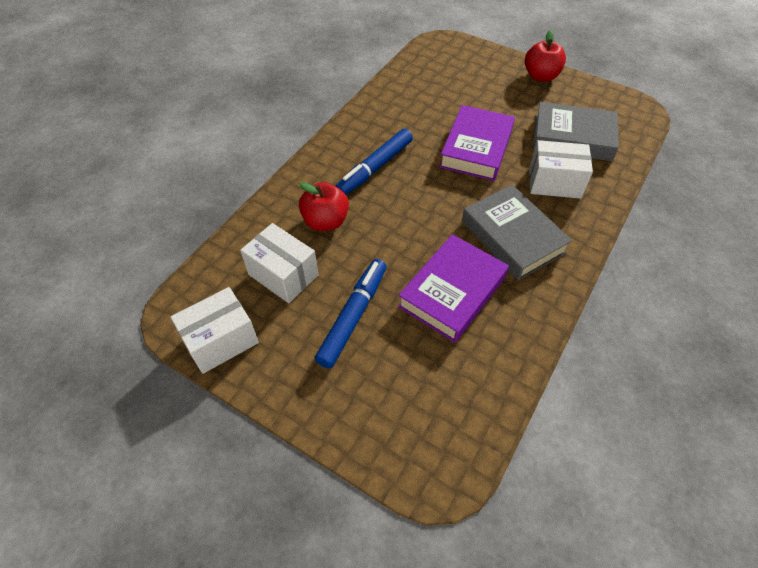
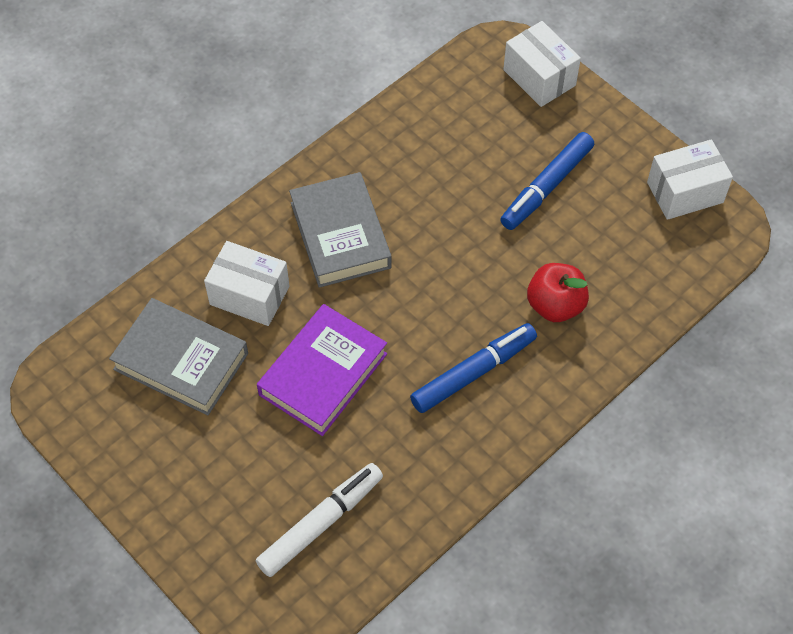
camera: 165 degrees left, 5 degrees up
(283, 275) = (614, 248): white box -> white box (539, 77)
(440, 82) = (320, 523): none -> white marker
(452, 292) = (435, 189): purple book -> none
(540, 76) = (152, 497): red apple -> none

